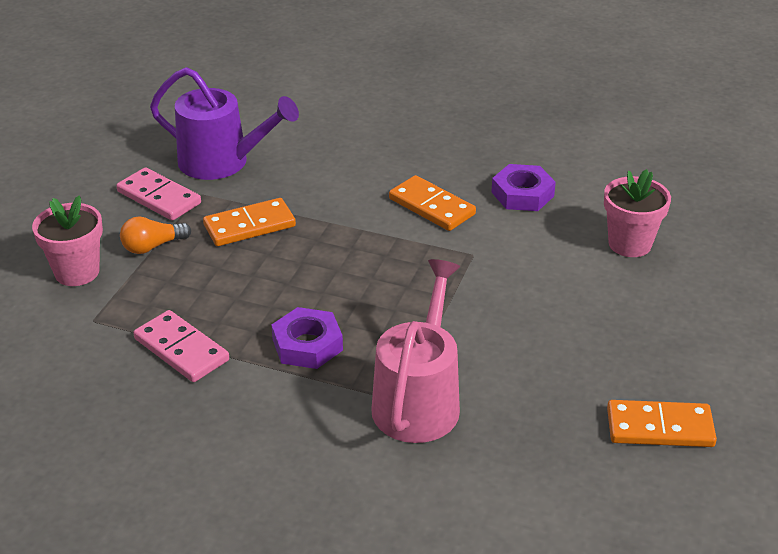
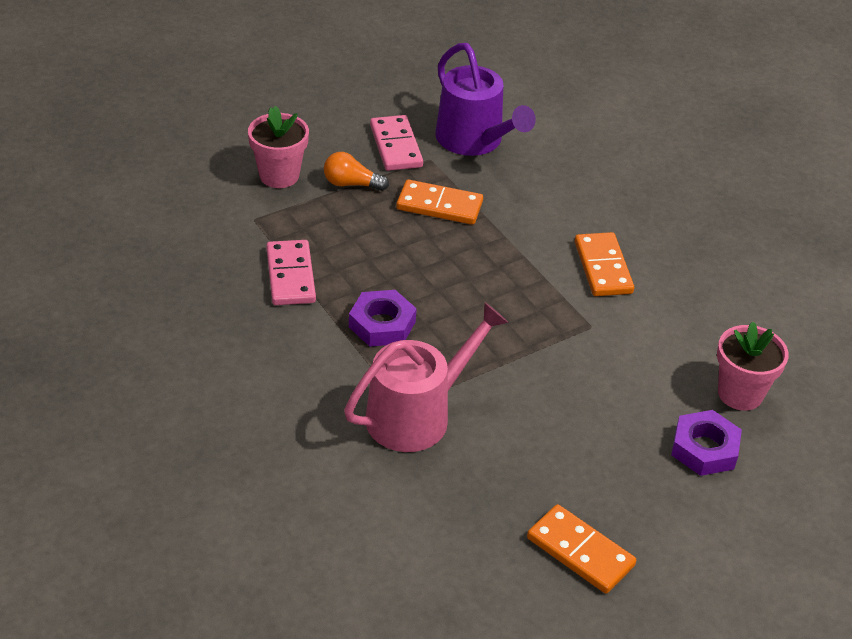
camera: 35 degrees right, 5 degrees up
(522, 194) = (695, 299): purple nut -> purple nut (704, 449)

